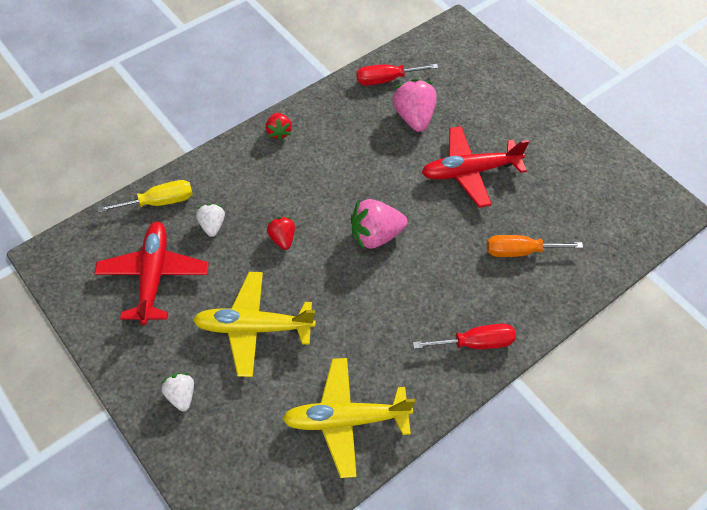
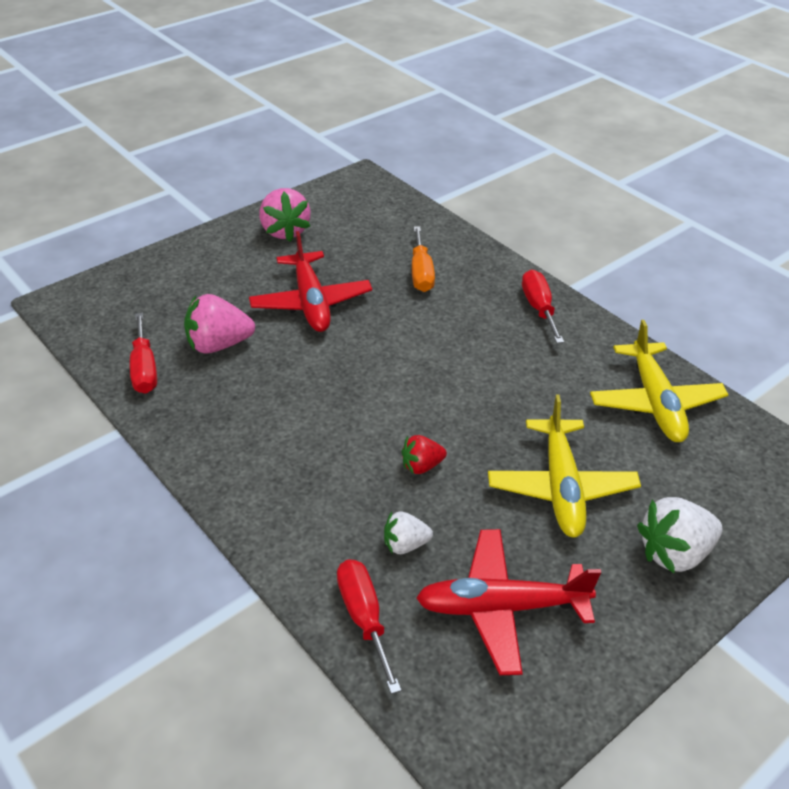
camera: 90 degrees left, 15 degrees down
(159, 202) = (364, 618): yellow screwdriver -> red screwdriver
(181, 395) = (674, 553): white strawberry -> white strawberry, size x1.72
(279, 132) = (230, 479): red strawberry -> none
(375, 235) = (409, 380): pink strawberry -> pink strawberry (285, 231)

